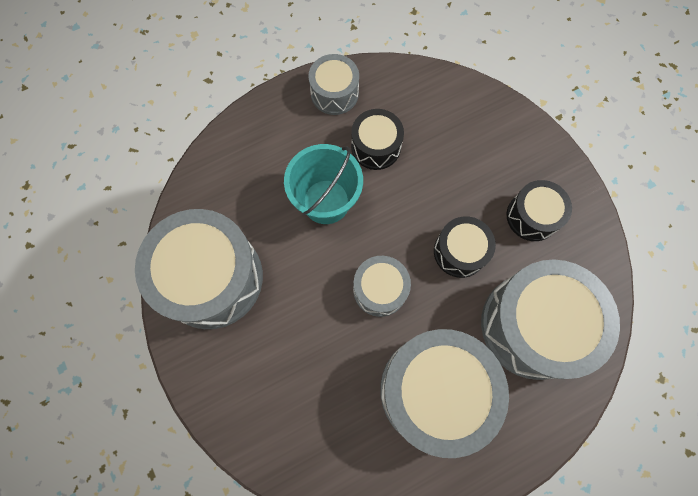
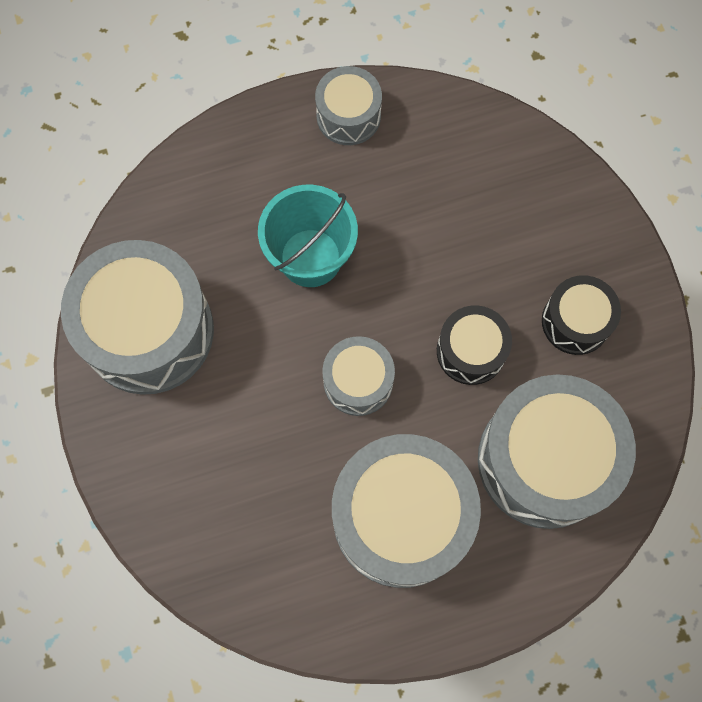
camera: 10 degrees right, 0 degrees up
(376, 147) = (389, 196): black drum -> none

